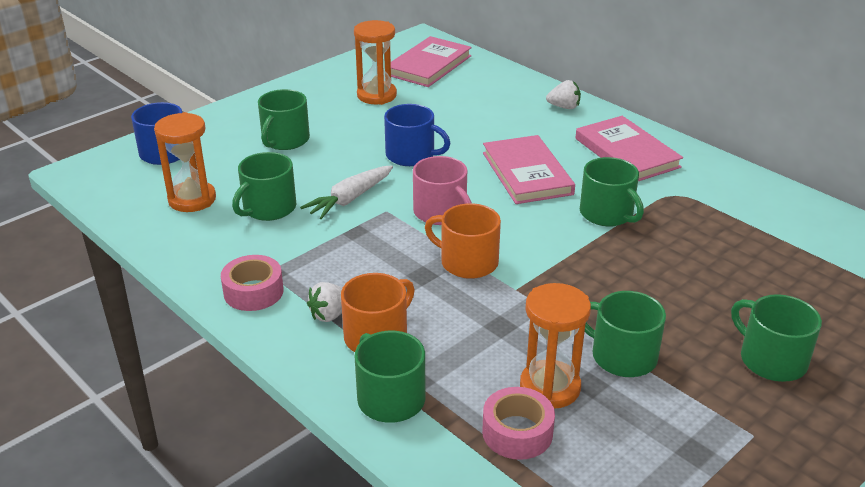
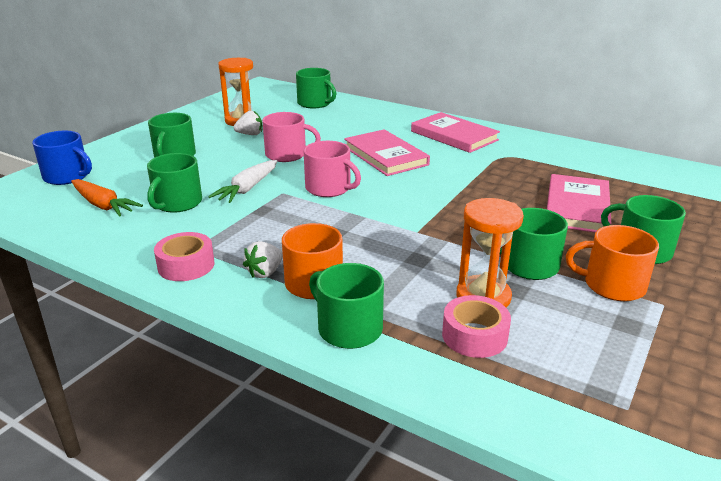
camera: 15 degrees left, 5 degrees down
(192, 199) = (103, 205): orange hourglass -> orange carrot
(411, 155) = (287, 154): blue mug -> pink mug
(429, 65) = (275, 99): pink book -> pink book (577, 207)
(467, 262) = (368, 218): orange mug -> orange mug (612, 285)
(564, 107) = (392, 114): white strawberry -> white strawberry (250, 134)
(607, 214) = (461, 174): green mug -> green mug (315, 103)

